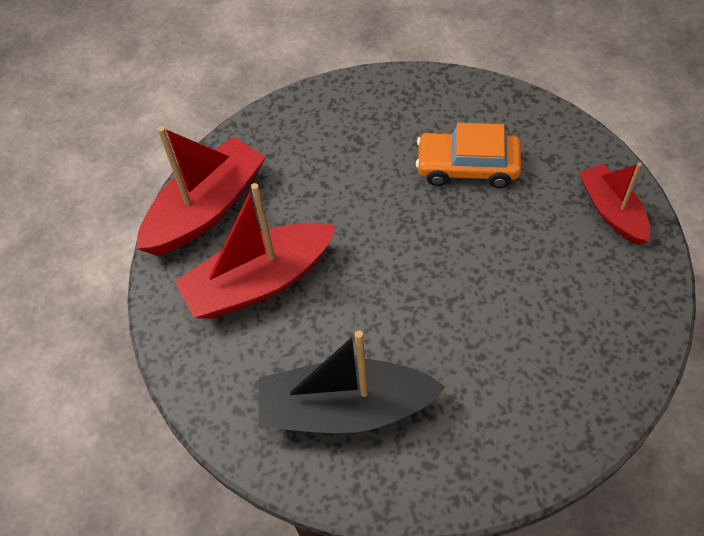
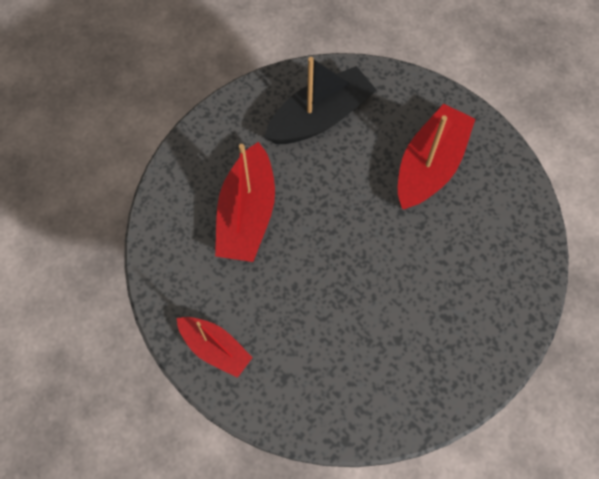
camera: 145 degrees right, 10 degrees up
(206, 209) = (510, 198): red boat -> red boat (247, 214)
(467, 167) = (345, 334): orange car -> none

